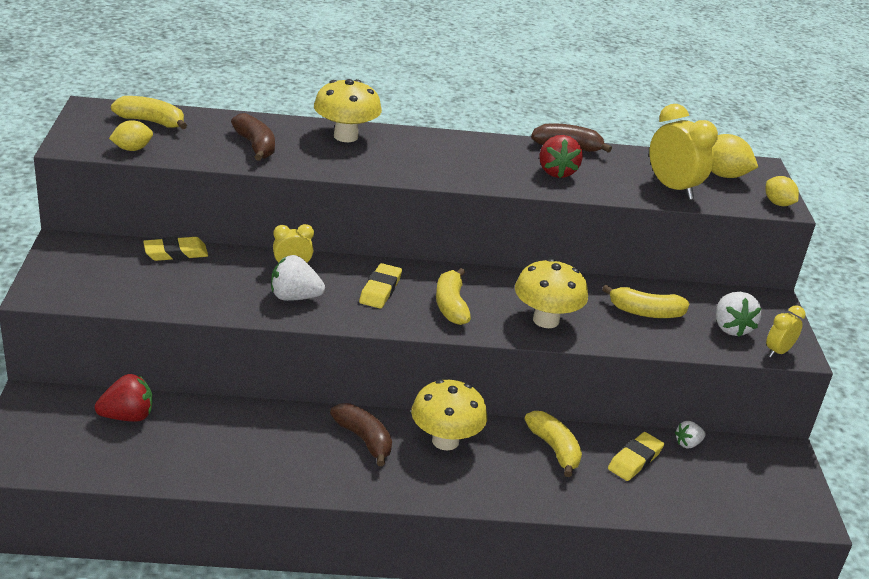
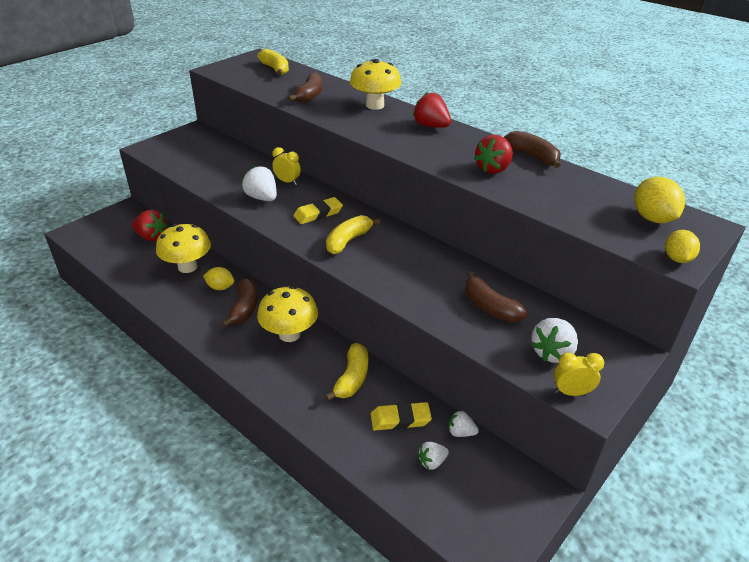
camera: 45 degrees right, 5 degrees up
(132, 149) = (240, 79): yellow lemon -> yellow lemon (220, 287)
(176, 253) = (238, 152): yellow eraser -> none
(437, 144) = (431, 126): none -> red strawberry
(546, 320) = (400, 278): yellow mushroom -> yellow mushroom (187, 267)
(645, 312) = (489, 307): yellow banana -> brown banana
(672, 188) = (581, 212): yellow clock -> none
(697, 478) = (432, 462): none -> white strawberry

